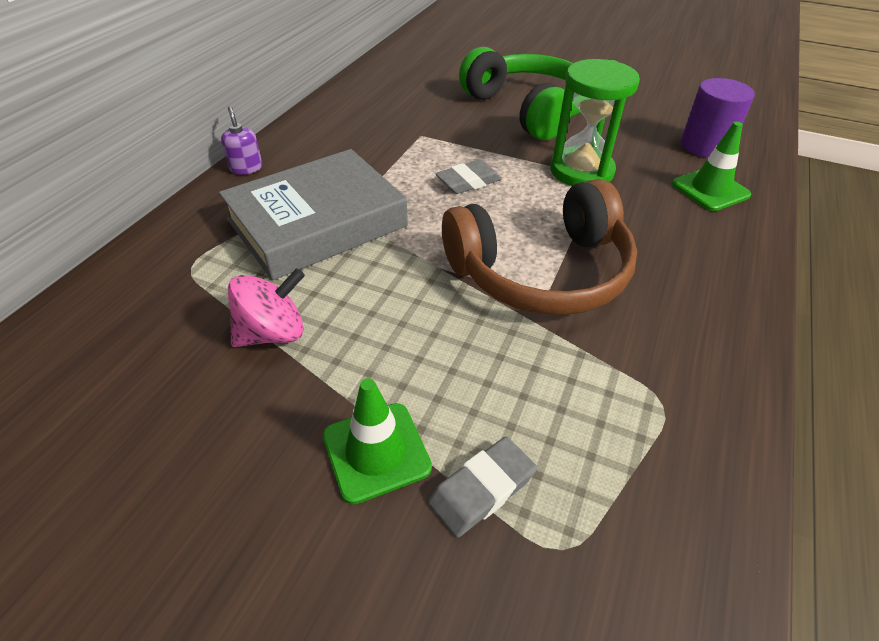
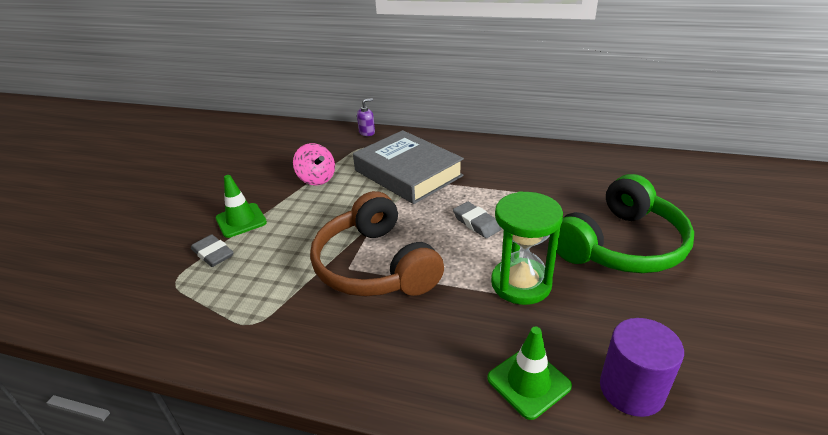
camera: 85 degrees right, 10 degrees down
(246, 168) = (456, 140): purple soap dispenser -> purple soap dispenser (367, 132)

